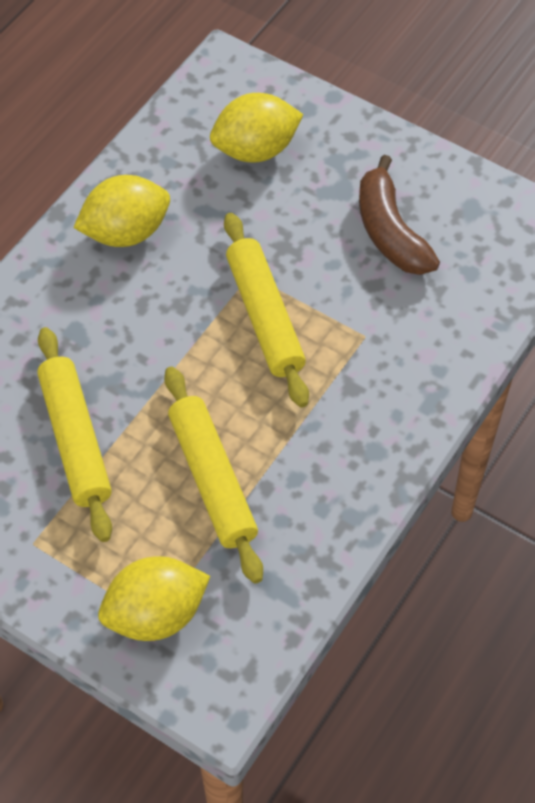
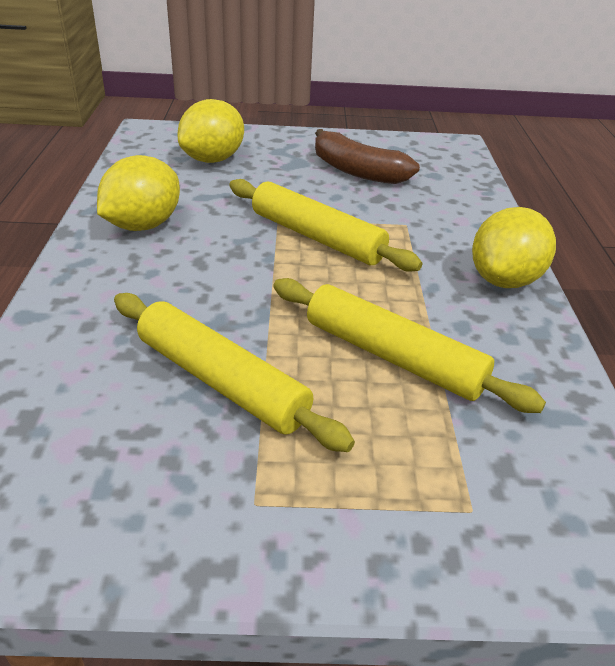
camera: 35 degrees left, 20 degrees down
(156, 614) = (468, 504): yellow lemon -> yellow lemon (504, 280)

